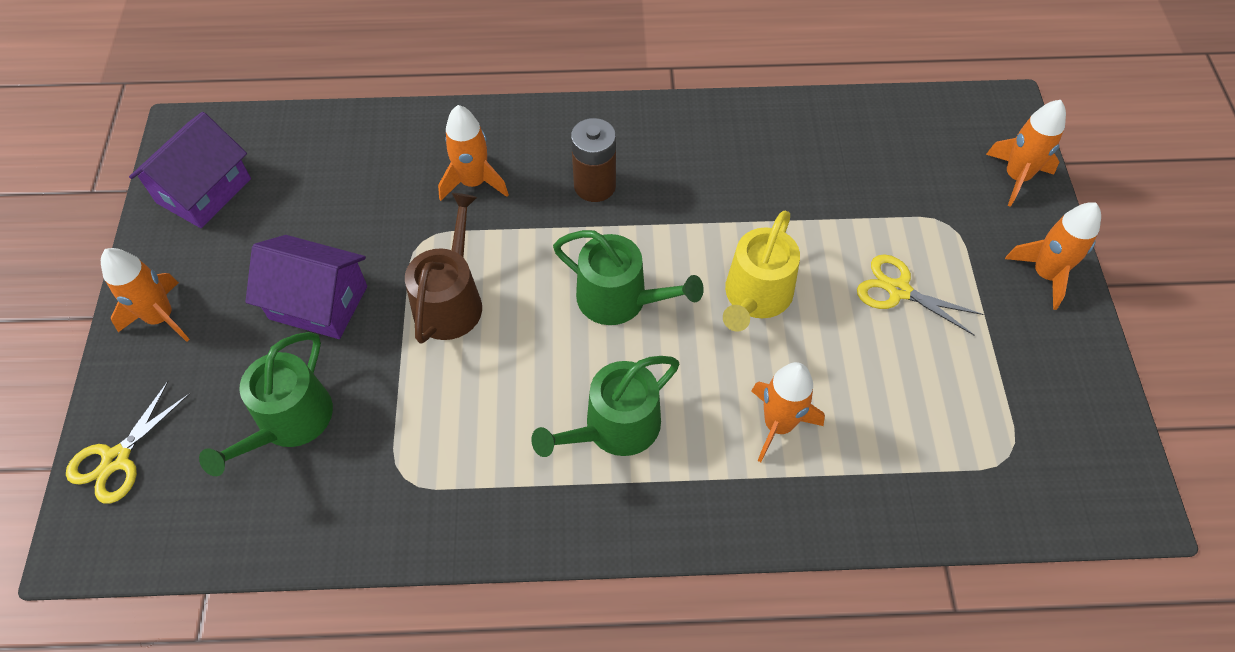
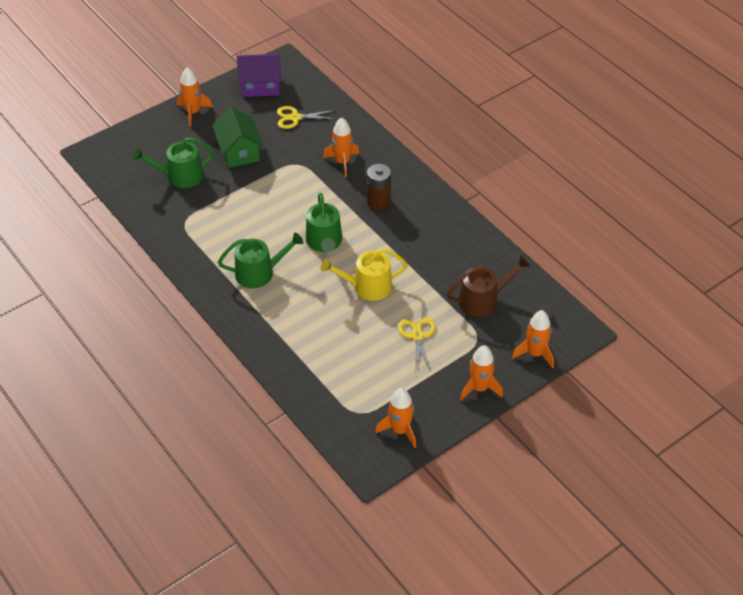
camera: 55 degrees right, 10 degrees down
(117, 459) = (127, 140): yellow scissors -> yellow scissors (295, 118)
(318, 302) = (239, 151): purple house -> green house
(450, 300) = (275, 189): brown watering can -> brown watering can (483, 300)
(614, 427) = (259, 273): green watering can -> green watering can turned 150 degrees clockwise
(778, 424) = (306, 325): orange rocket -> orange rocket (400, 430)

